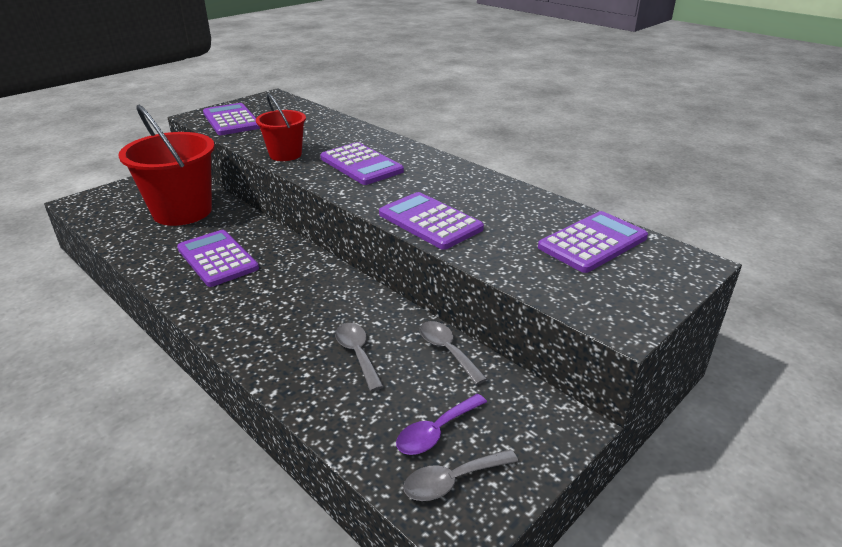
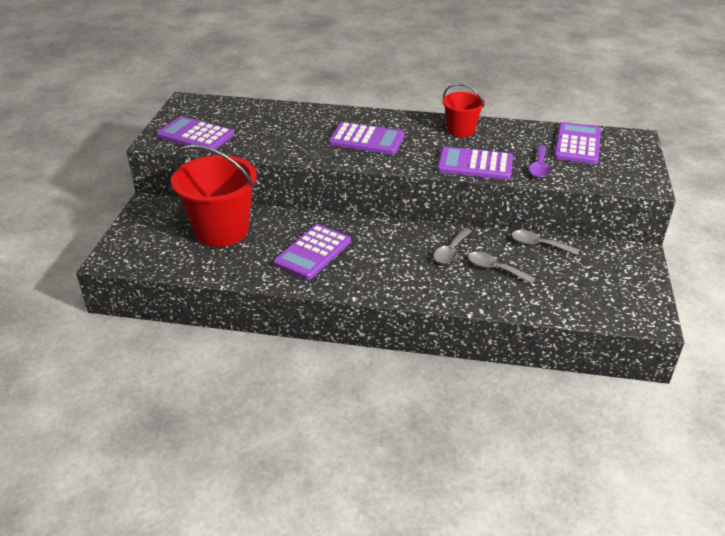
camera: 35 degrees left, 5 degrees up
(217, 259) = (313, 252): purple calculator -> purple calculator turned 75 degrees counterclockwise
(285, 154) = (297, 150): red bucket -> red bucket (460, 130)
(436, 432) = (588, 287): purple spoon -> purple spoon (539, 167)
(452, 481) = (624, 304): grey spoon -> grey spoon (451, 251)

